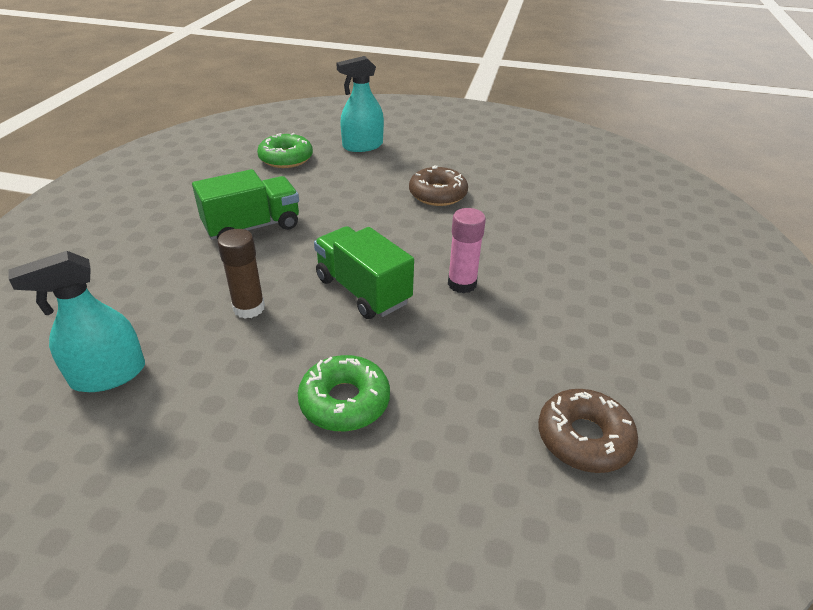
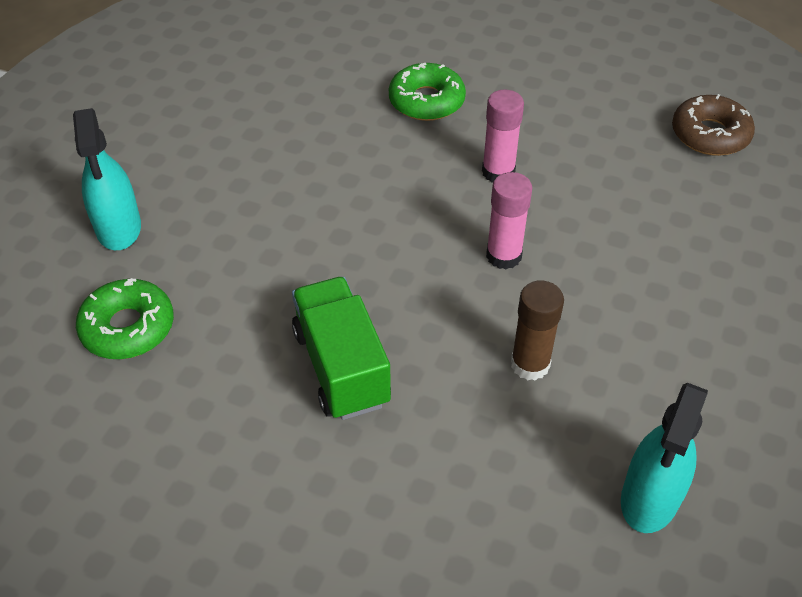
camera: 80 degrees left, 10 degrees up
(108, 375) = (650, 498): turquoise spray bottle -> turquoise spray bottle turned 45 degrees clockwise
(344, 401) = (679, 282): green donut -> green donut (426, 101)
(363, 291) = (503, 256): green truck -> pink glue stick
(437, 194) = (297, 164): brown donut -> none

